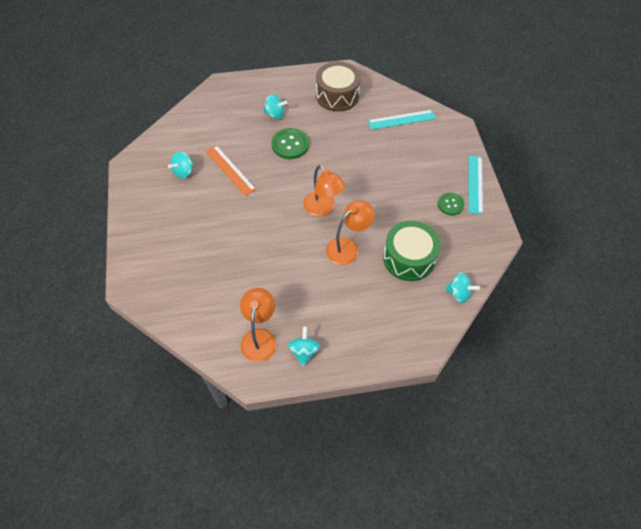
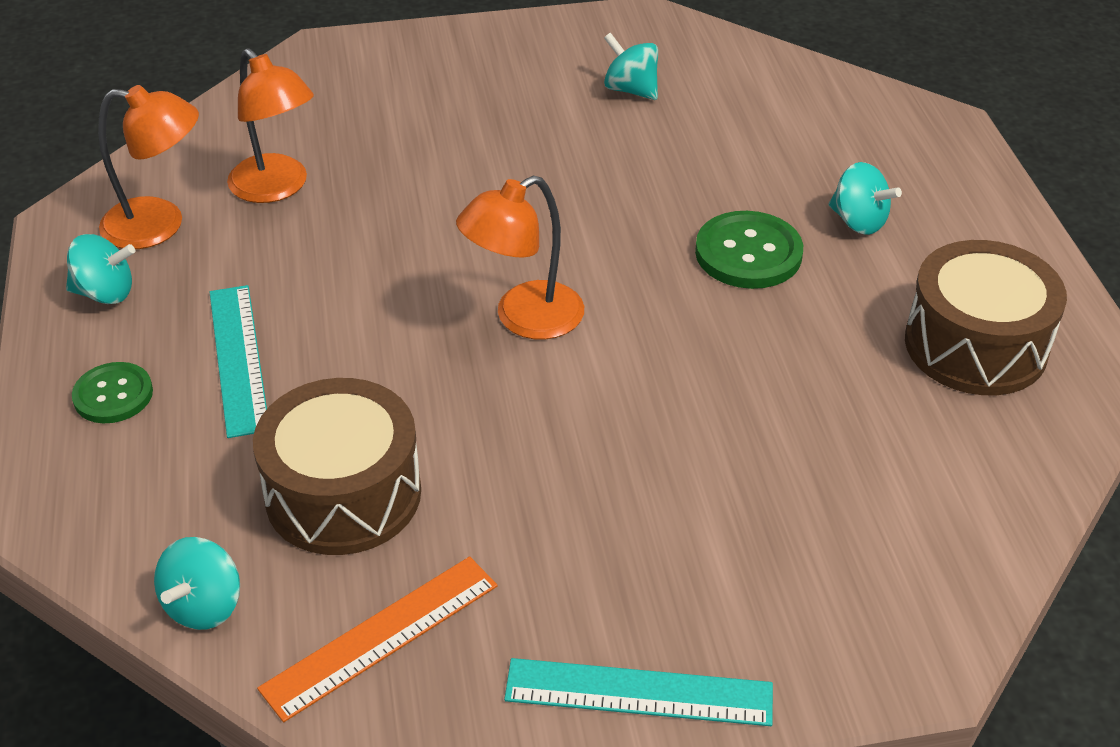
camera: 90 degrees right, 15 degrees down
(230, 170) = (644, 156): orange ruler -> orange ruler (381, 636)
(275, 114) = (858, 222): turquoise spinning top -> turquoise spinning top turned 60 degrees counterclockwise
(348, 247) = (393, 367): orange lamp -> orange lamp (277, 188)
(401, 120) = (909, 500): turquoise ruler -> turquoise ruler (238, 358)
(408, 258) = (343, 494): green drum -> brown drum
(450, 204) = (545, 611): green button -> green button (113, 395)

